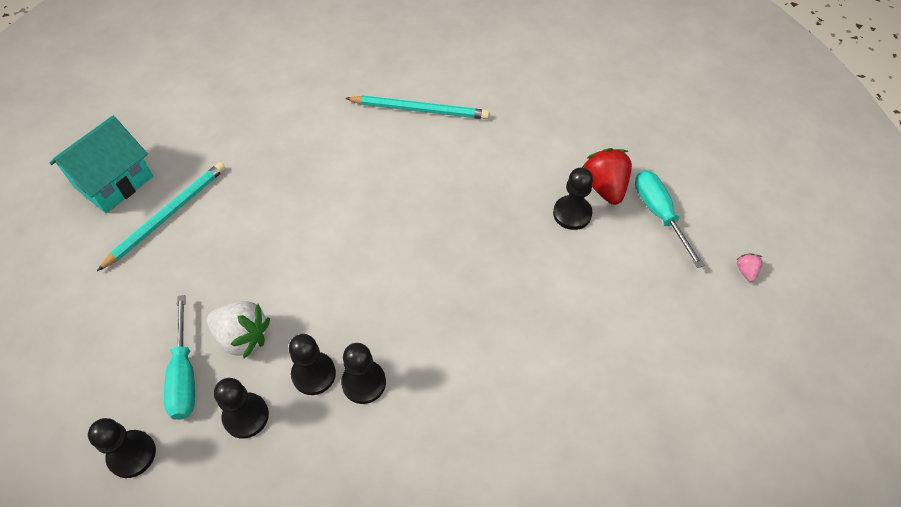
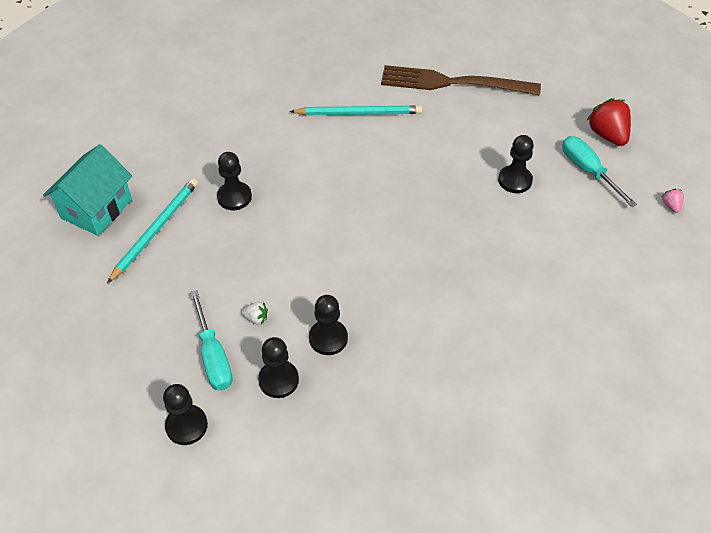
camera: 10 degrees left, 5 degrees down
(242, 337) = (256, 318): white strawberry -> white strawberry, size x0.47
(364, 382) = (374, 338): black pawn -> black pawn (234, 197)
(531, 87) = (451, 83): none -> brown fork
(604, 187) = (537, 156): red strawberry -> red strawberry (607, 135)

